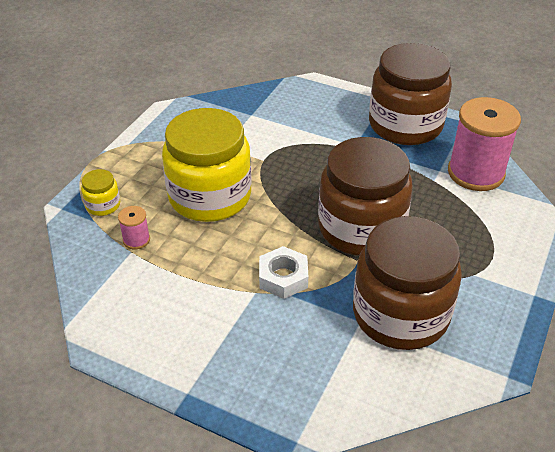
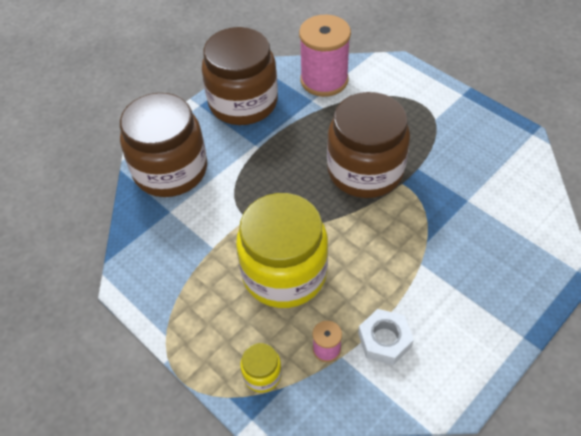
camera: 70 degrees left, 10 degrees up
(283, 277) = (409, 239): white nut -> white nut (384, 340)
(400, 314) = (466, 173): brown jar -> brown jar (170, 170)

